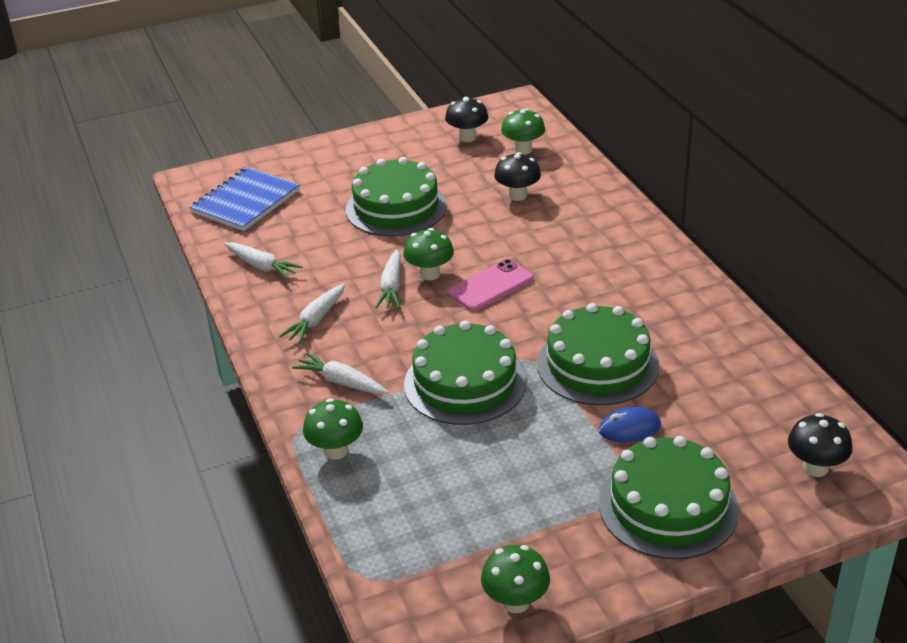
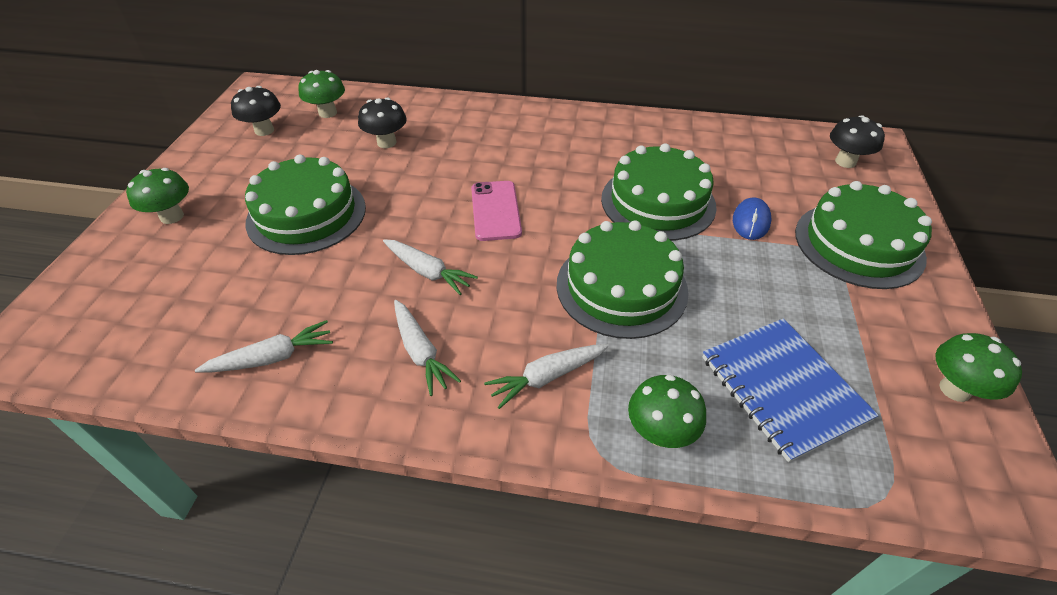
camera: 60 degrees left, 10 degrees up
(246, 201) = (132, 319): blue notebook -> blue notebook (783, 388)
(430, 274) = (436, 238): green mushroom -> green mushroom (172, 216)

